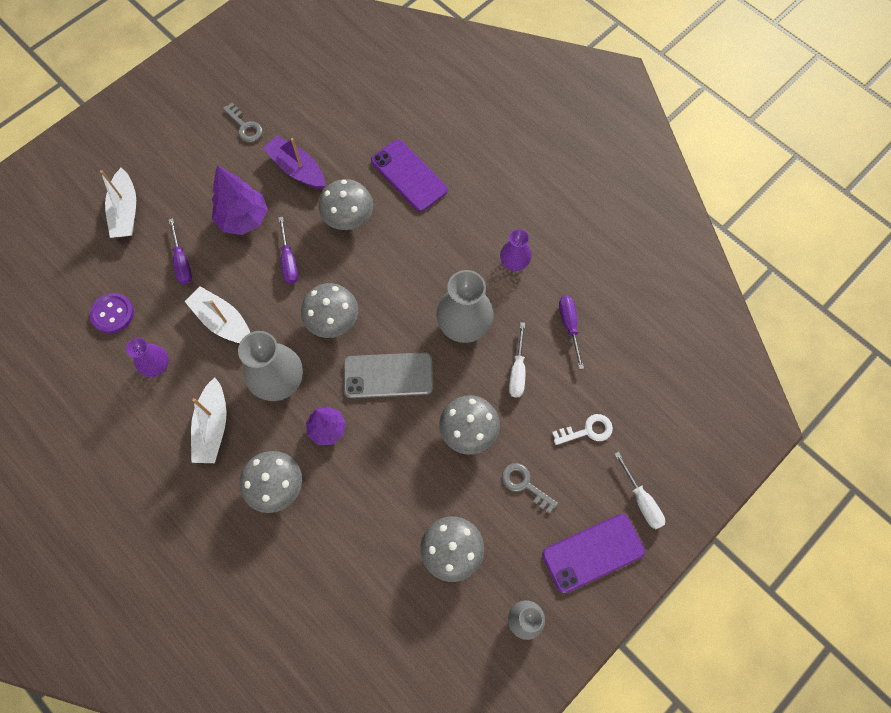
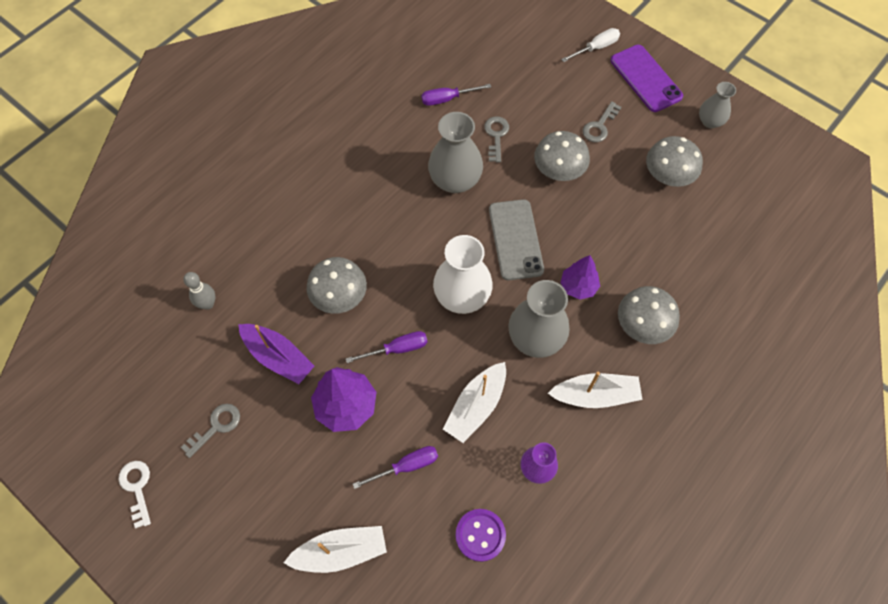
camera: 95 degrees left, 5 degrees down
(297, 169) = (278, 357): purple boat -> purple boat turned 90 degrees counterclockwise
(332, 319) = (462, 296): grey mushroom -> white vase
(355, 117) = (208, 304): none -> grey bowling pin
(409, 175) = (286, 242): purple phone -> none
(514, 262) = (385, 143): purple vase -> none
(517, 371) = (496, 136): white screwdriver -> grey key
(587, 430) = (543, 84): white key -> white key (137, 488)

